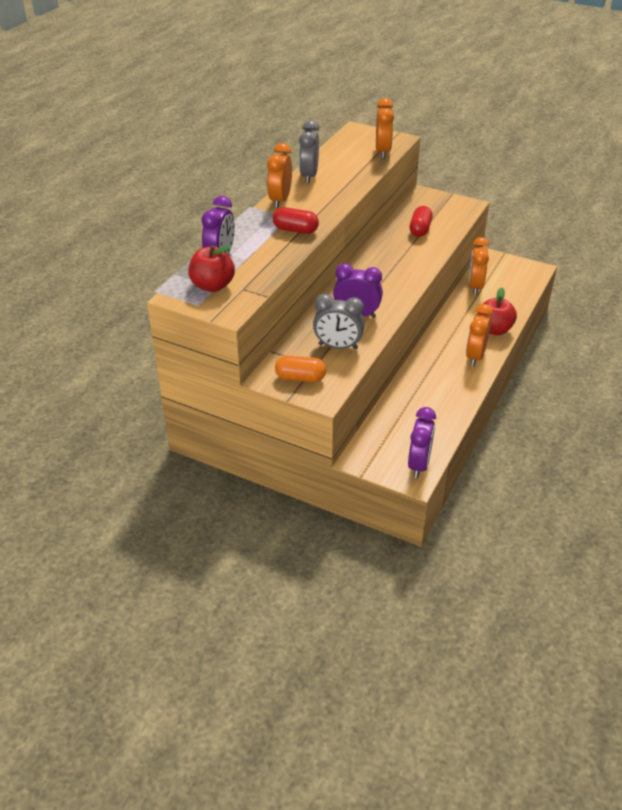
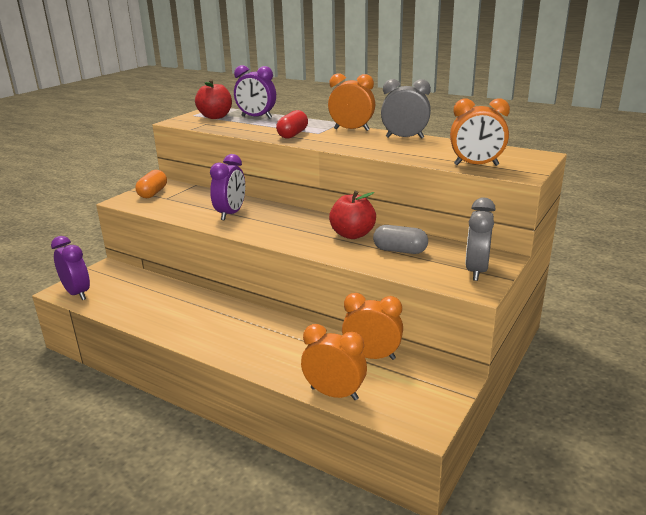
camera: 95 degrees right, 15 degrees down
(338, 346) = (186, 206): grey clock -> grey clock (476, 271)
(419, 464) = (77, 293): purple clock -> purple clock turned 150 degrees counterclockwise
(420, 229) = (400, 251): red capsule -> grey capsule
(475, 356) = (219, 340): orange clock -> orange clock (334, 394)
(494, 330) = (269, 361): red apple -> red apple (352, 234)

